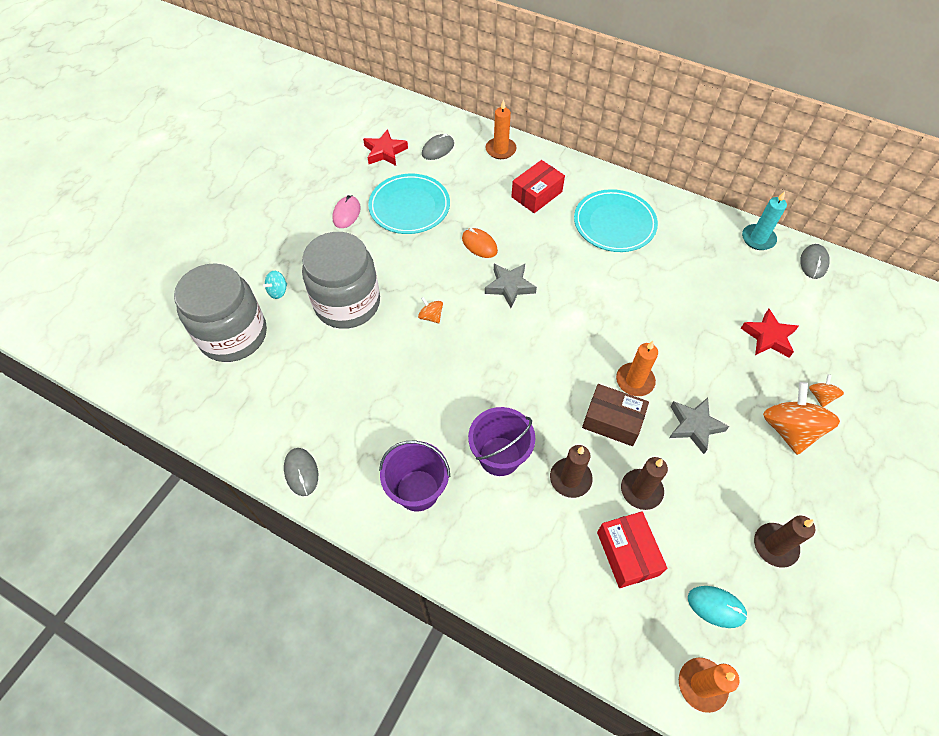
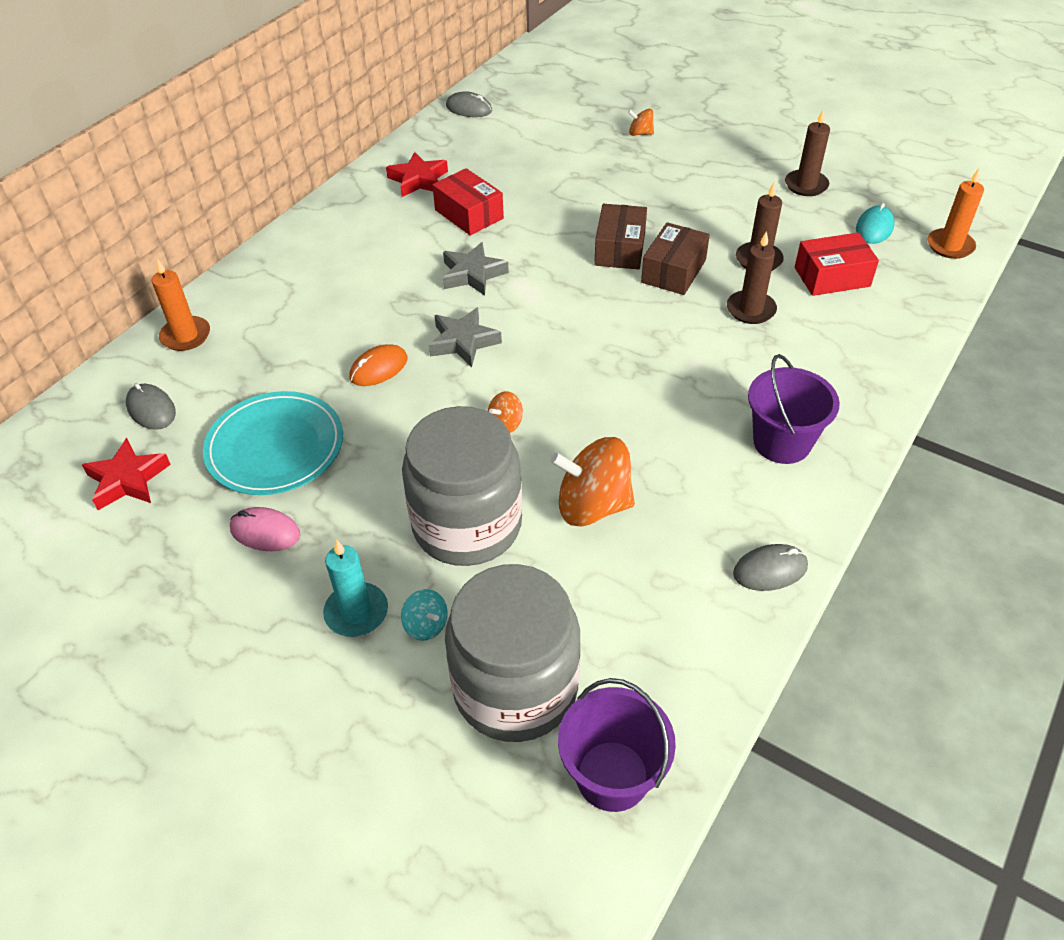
camera: 85 degrees left, 10 degrees down
(499, 456) = (726, 365): purple bucket -> purple bucket (612, 775)
(536, 194) = (296, 304): red box -> red box (469, 214)
(614, 223) = (372, 239): turquoise plate -> none
(635, 381) = (620, 249): orange candle -> brown box
(694, 426) = (678, 215): grey star -> grey star (473, 274)
(758, 239) = (426, 137): turquoise candle -> turquoise candle (356, 612)
(768, 337) = (565, 152): red star -> red star (418, 180)
(789, 429) = (679, 157): orange spinning top -> orange spinning top (592, 506)

